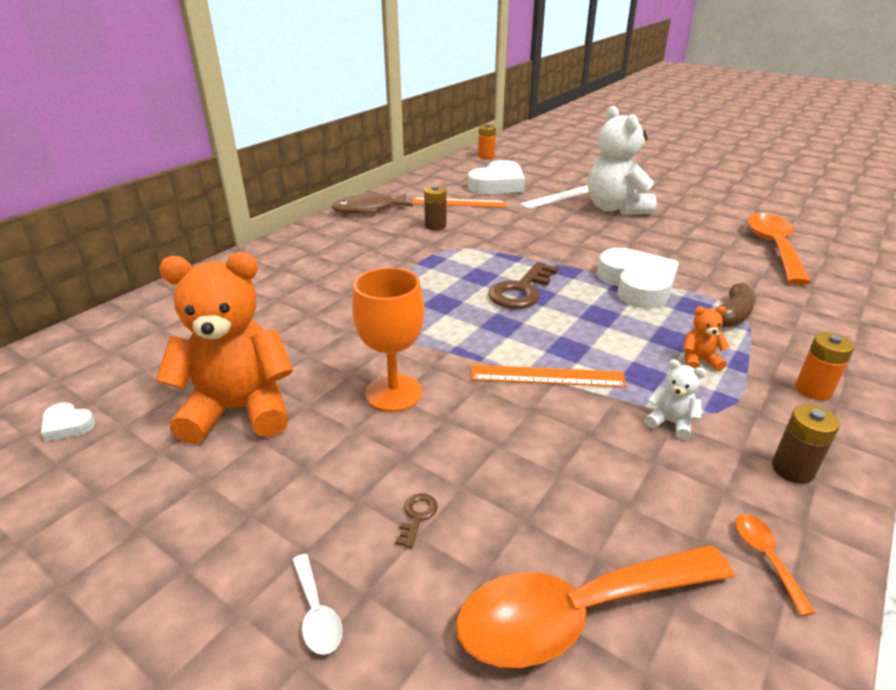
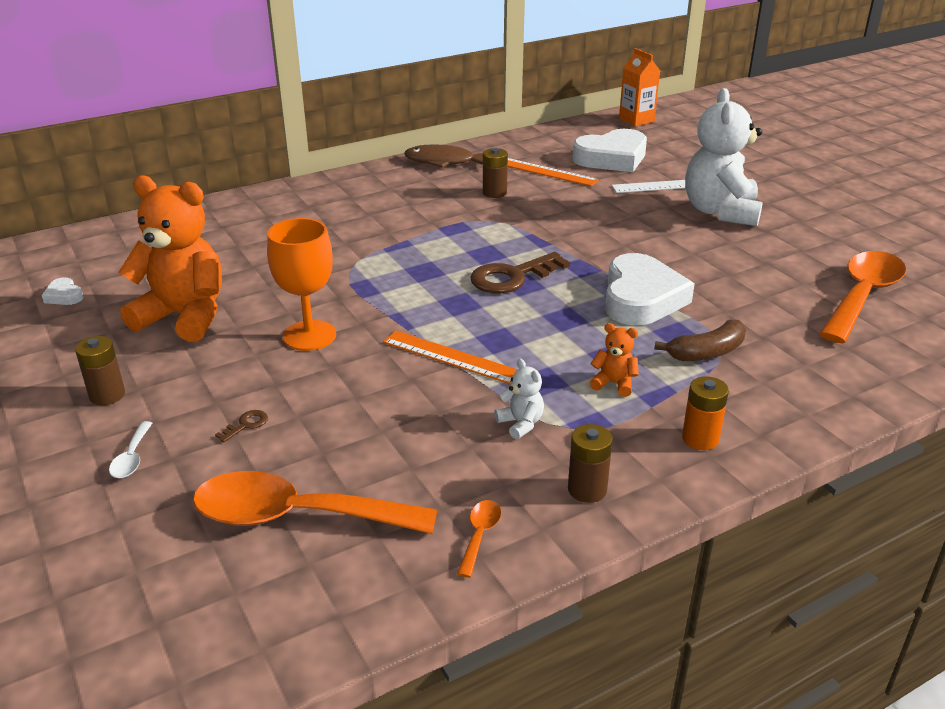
camera: 25 degrees right, 0 degrees up
(218, 536) = (107, 395): none -> brown battery
(486, 156) = (636, 120): orange battery -> orange carton

